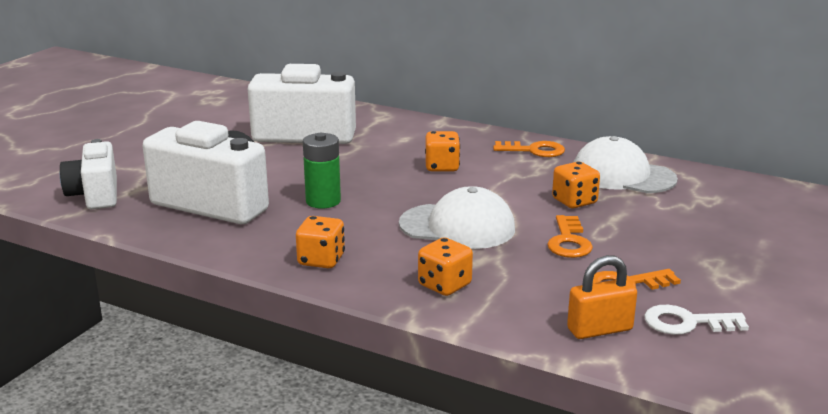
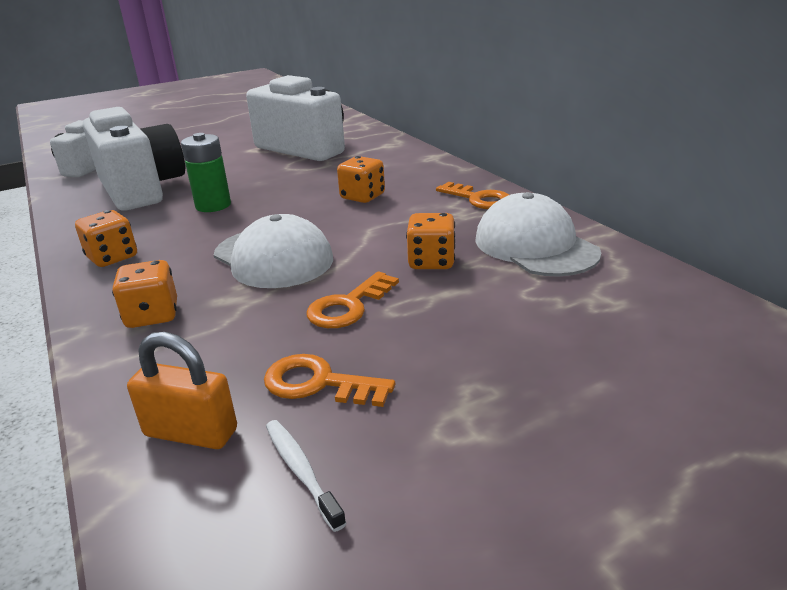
camera: 35 degrees right, 5 degrees up
(686, 323) = (301, 471): white key -> white toothbrush

